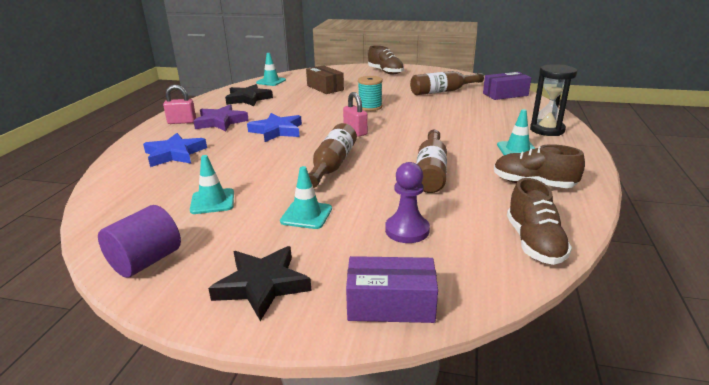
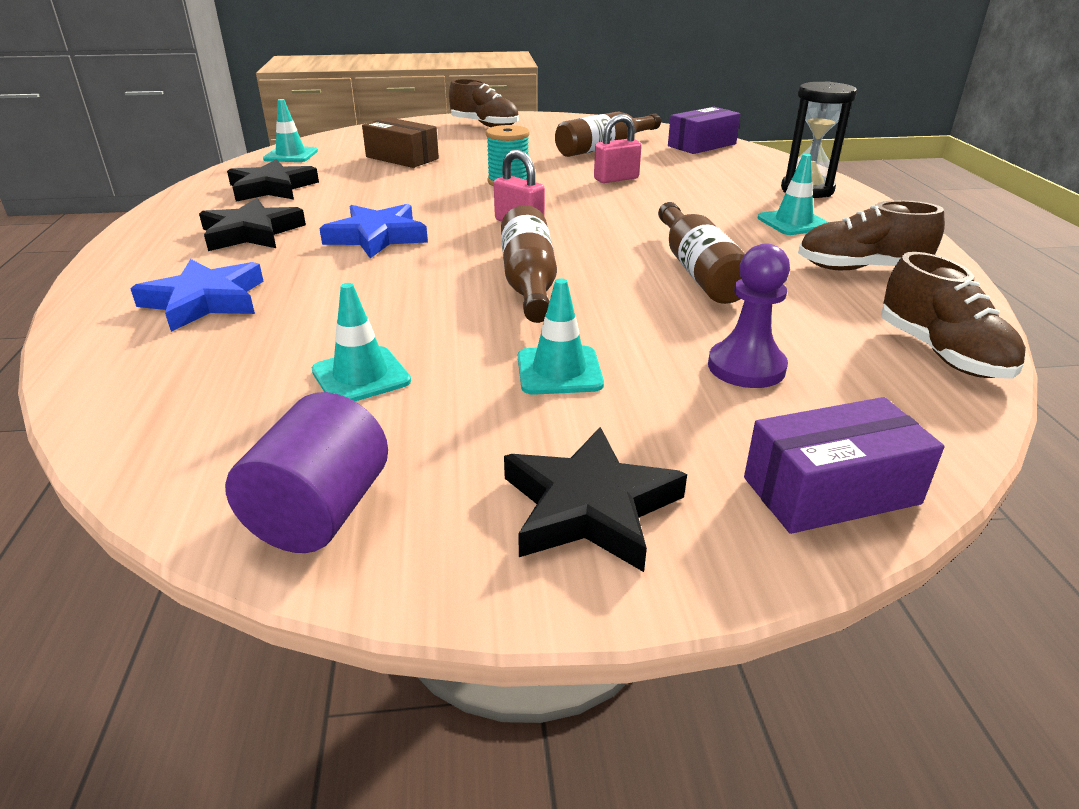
camera: 20 degrees left, 5 degrees up
(182, 122) = (169, 241): pink padlock -> pink padlock (616, 179)
(220, 122) = (251, 233): purple star -> black star

